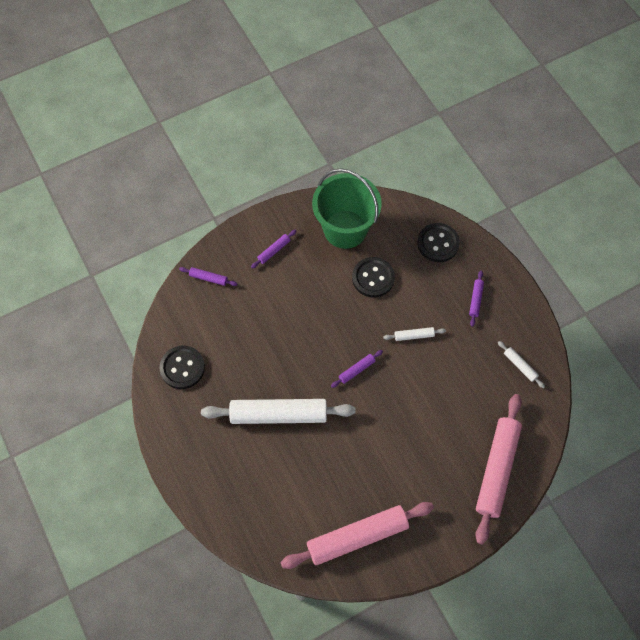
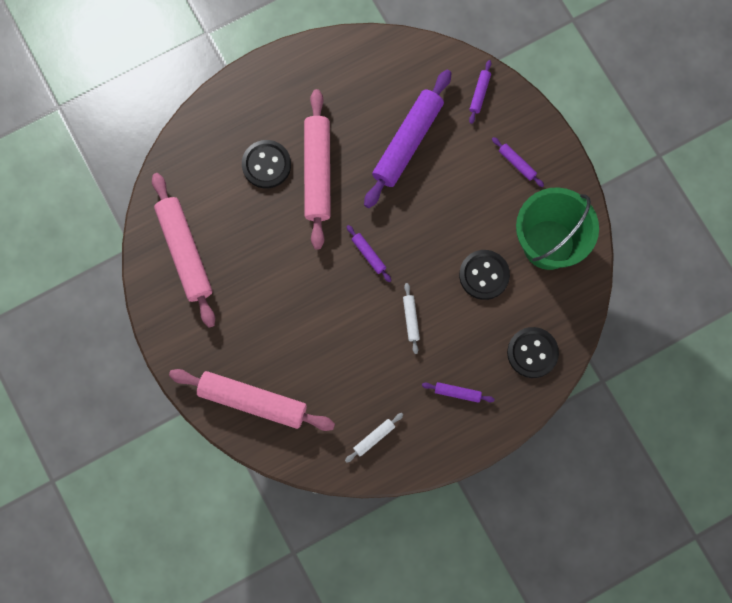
camera: 90 degrees right, 10 degrees up
(182, 368) = (371, 72): black button -> black button (266, 165)
(252, 337) = (407, 142): none -> purple rolling pin
(278, 415) = (317, 172): white rolling pin -> pink rolling pin

